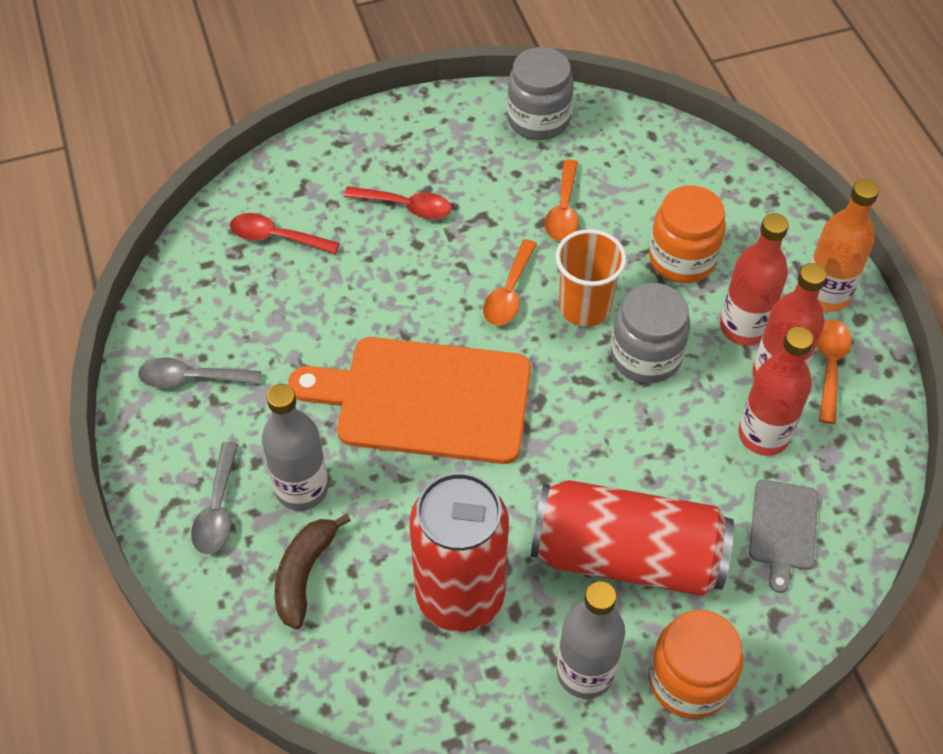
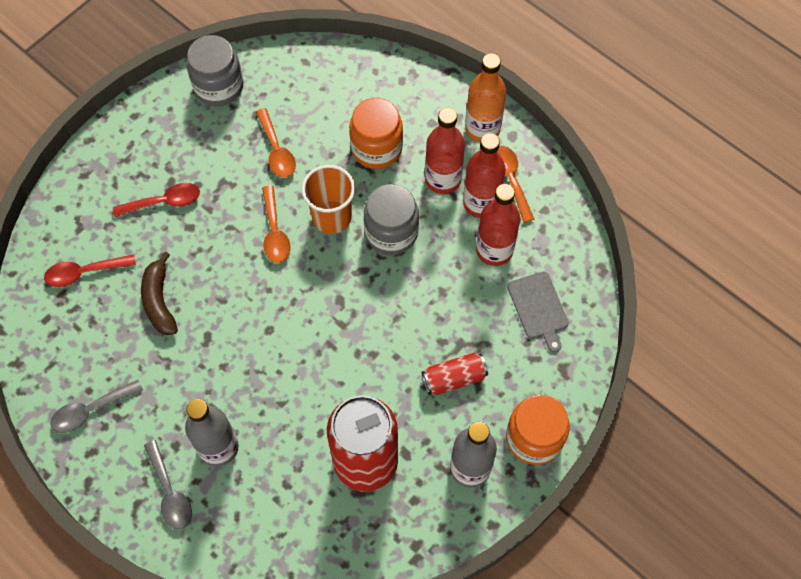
camera: 30 degrees left, 10 degrees up
(304, 574) = (256, 504): brown banana -> brown banana (159, 301)
(425, 399) = (263, 340): orange cutting board -> none
(627, 556) = (454, 378): red can -> red can, size x0.46

